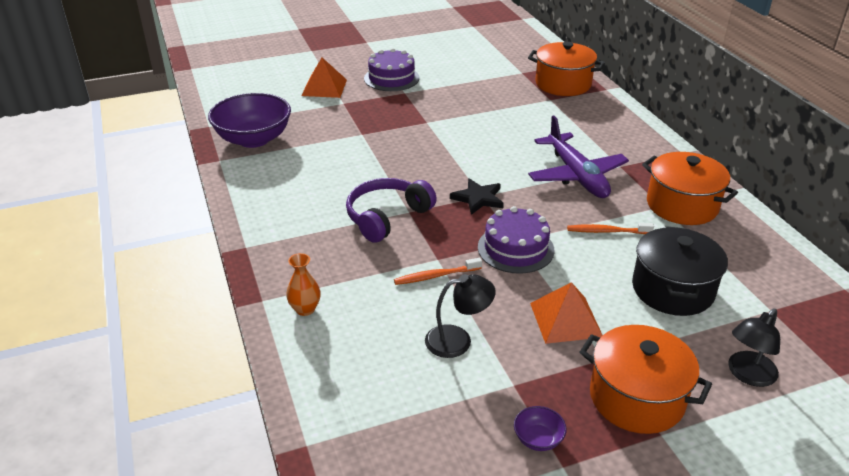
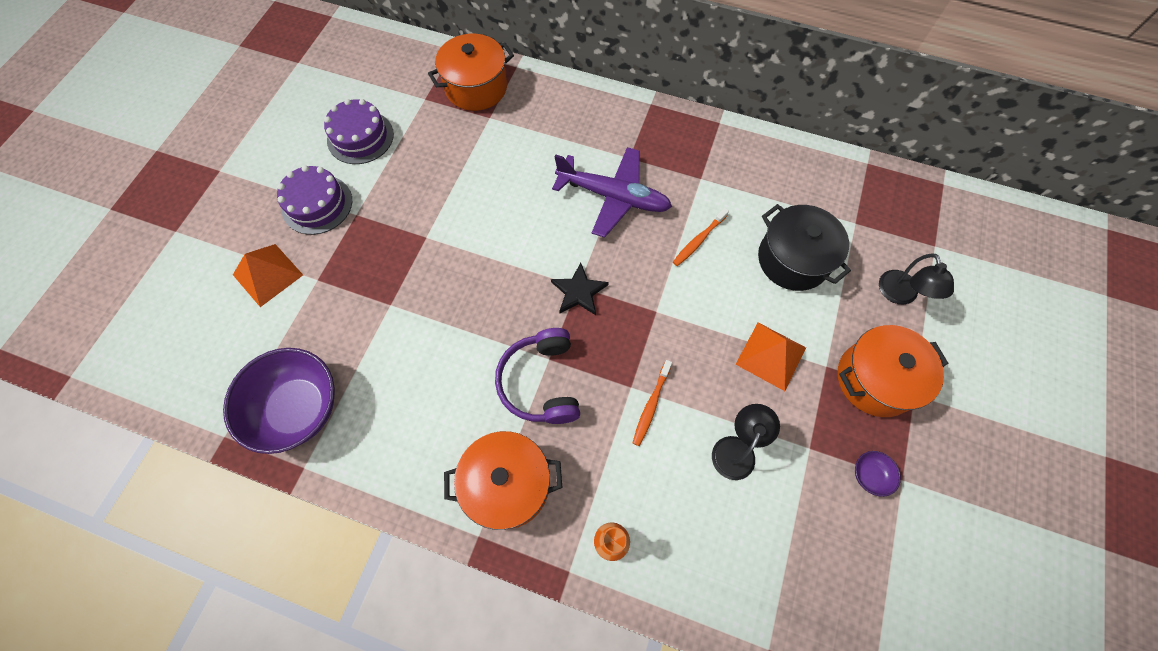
camera: 50 degrees left, 30 degrees up
(515, 248) = (666, 319): purple cake -> purple cake (360, 137)
(682, 205) = (711, 166): orange pot -> orange pot (507, 484)

